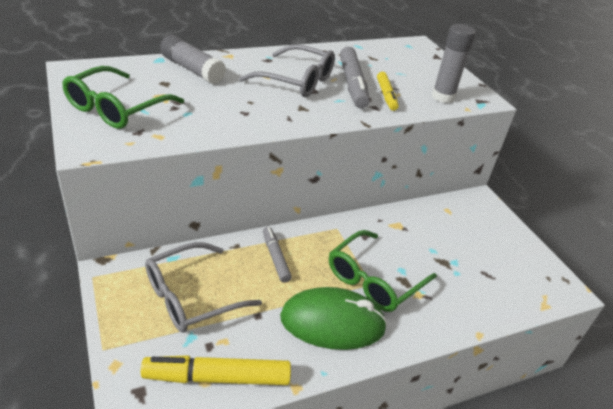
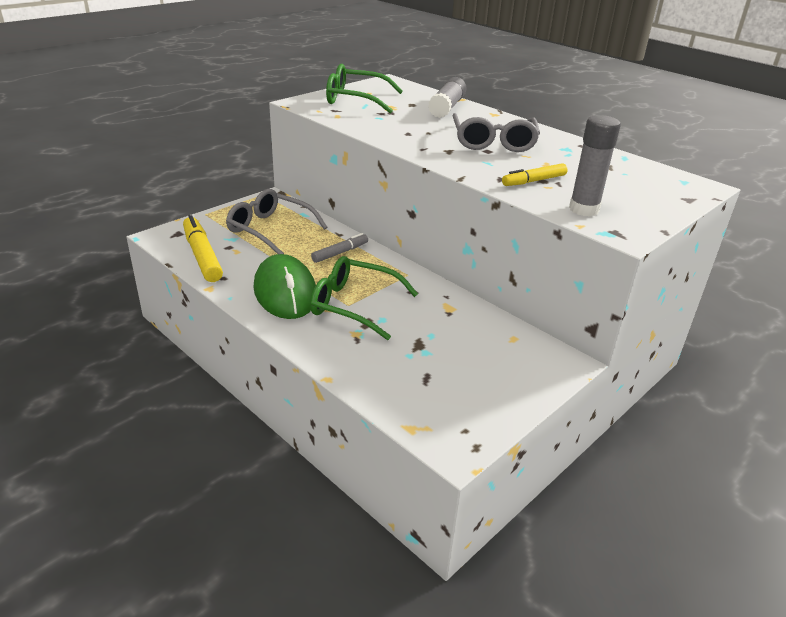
camera: 70 degrees right, 5 degrees down
(352, 84) = (530, 164): grey marker -> none

